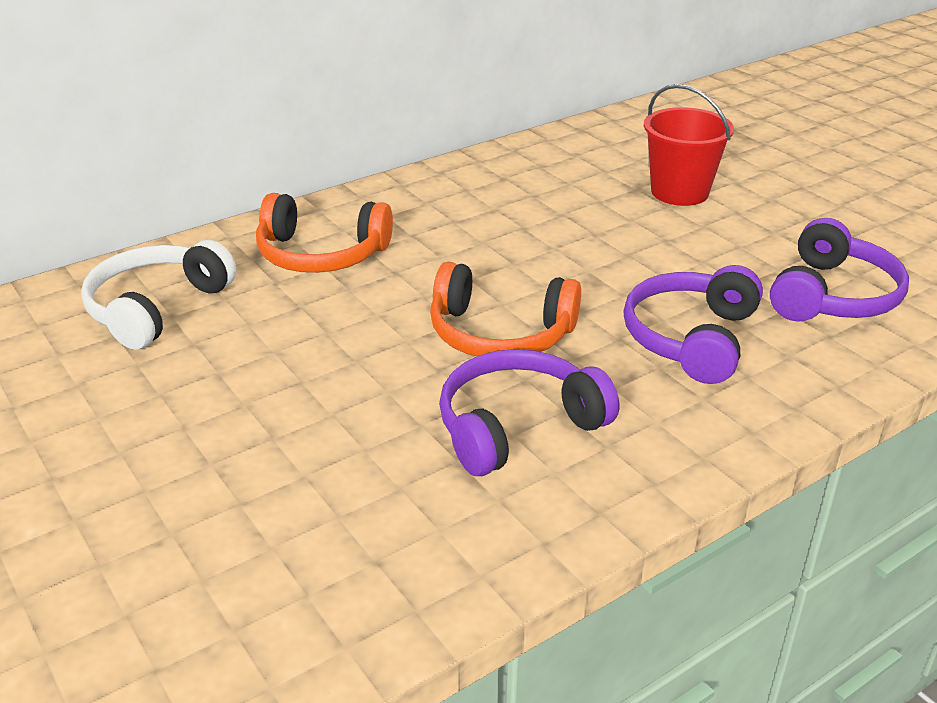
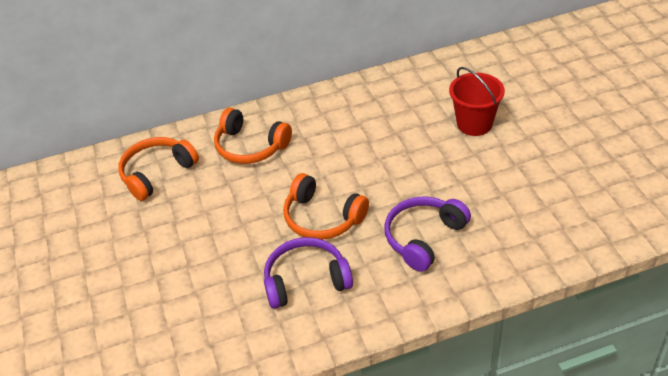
camera: 20 degrees right, 10 degrees up
(157, 308) = (157, 173): white headphones -> orange headphones
(833, 296) = (522, 219): purple headphones -> none

